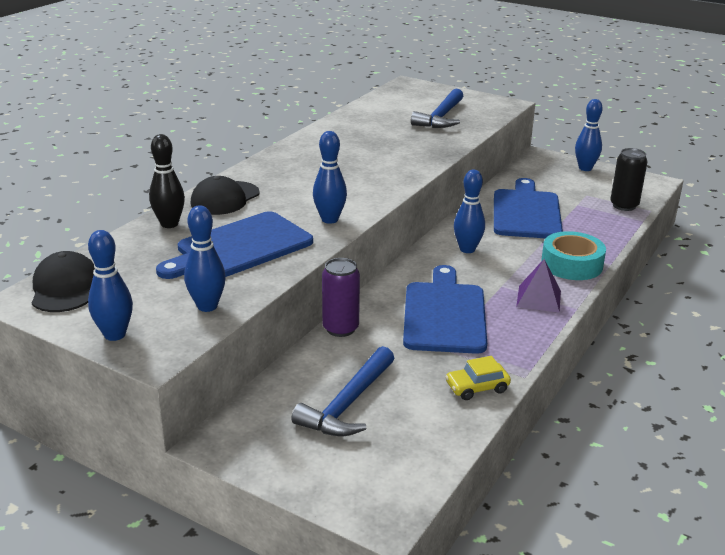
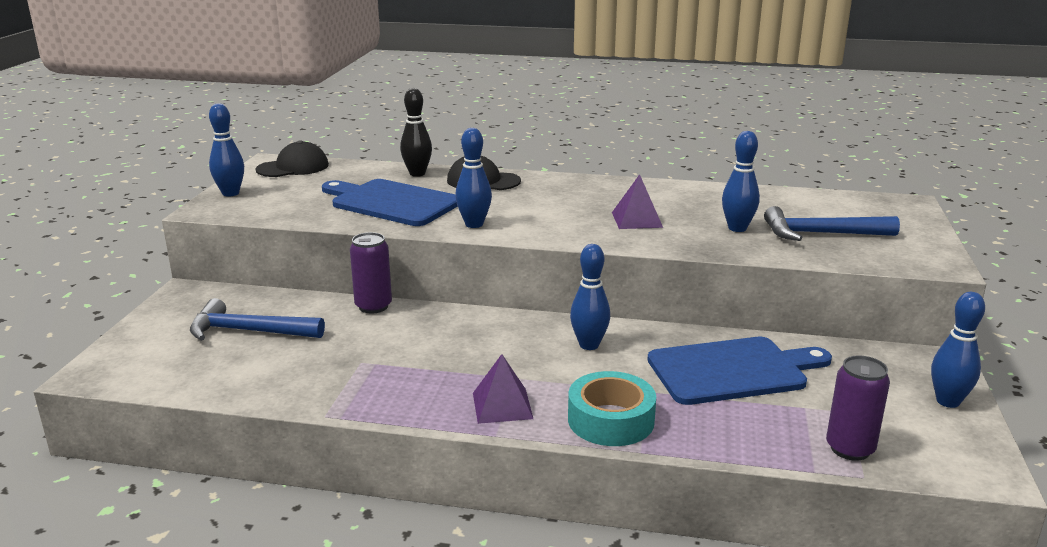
camera: 70 degrees right, 5 degrees down
(207, 306) = (283, 211): blue bowling pin -> blue bowling pin (737, 228)
(371, 161) = (637, 220): none -> purple pyramid
(444, 314) = (430, 352): blue cutting board -> none
(477, 387) = (294, 390): yellow car -> none
(624, 205) = (850, 449): black can -> purple can

